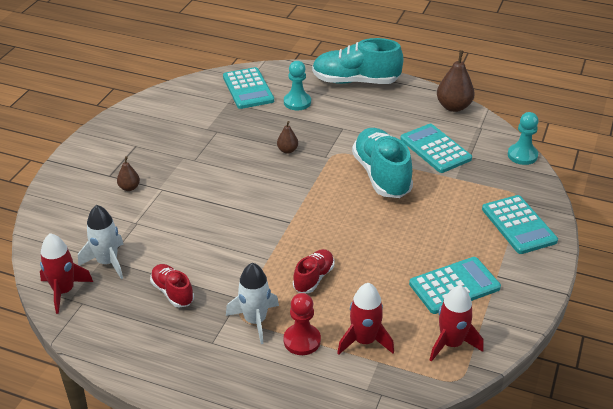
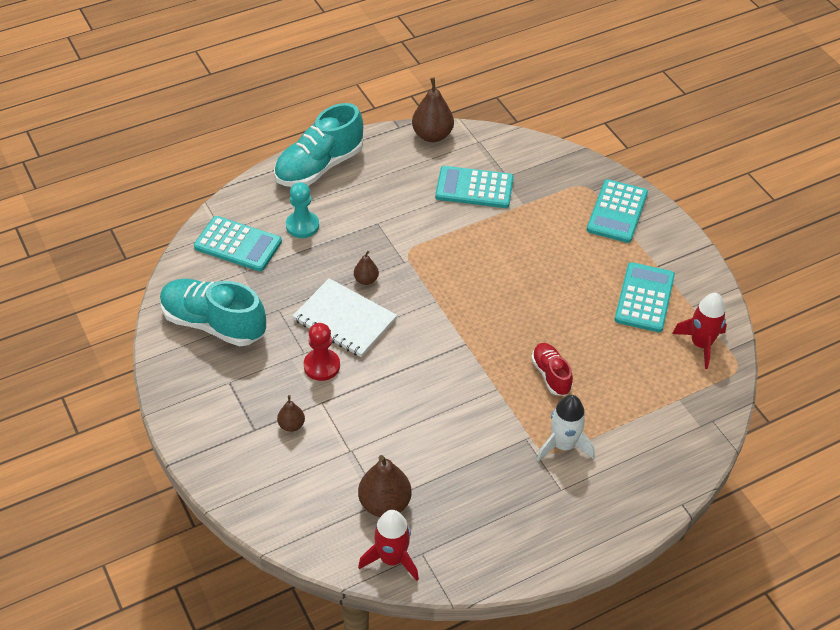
camera: 50 degrees left, 10 degrees up
(107, 262) = (384, 503): white rocket -> brown pear
(172, 292) = (474, 480): red shoe -> none
(242, 160) = (344, 320): none -> white notebook
(302, 341) = (614, 430): red pawn -> red pawn (322, 366)
(364, 341) = (651, 392): red rocket -> none
(381, 175) = (470, 245): turquoise shoe -> turquoise shoe (214, 324)
(518, 225) = (617, 212): turquoise calculator -> turquoise calculator turned 90 degrees clockwise
(522, 155) = (540, 146): turquoise pawn -> none

